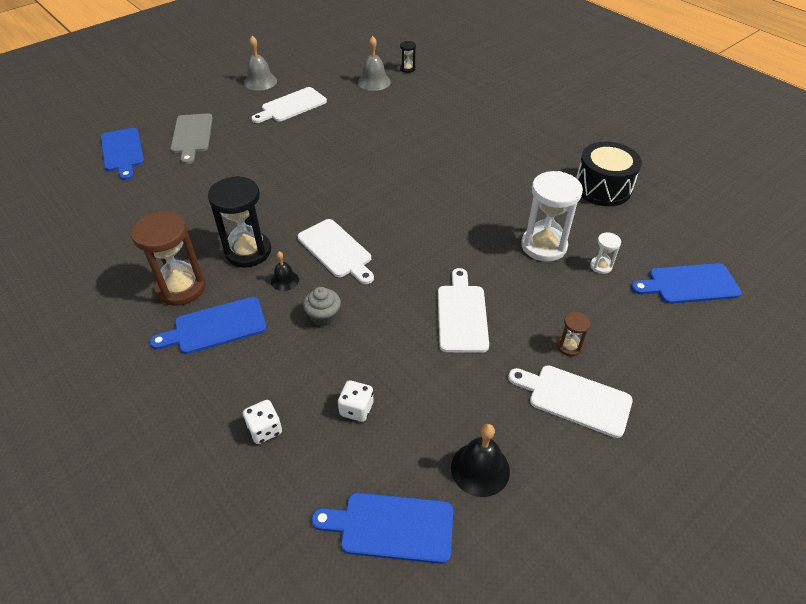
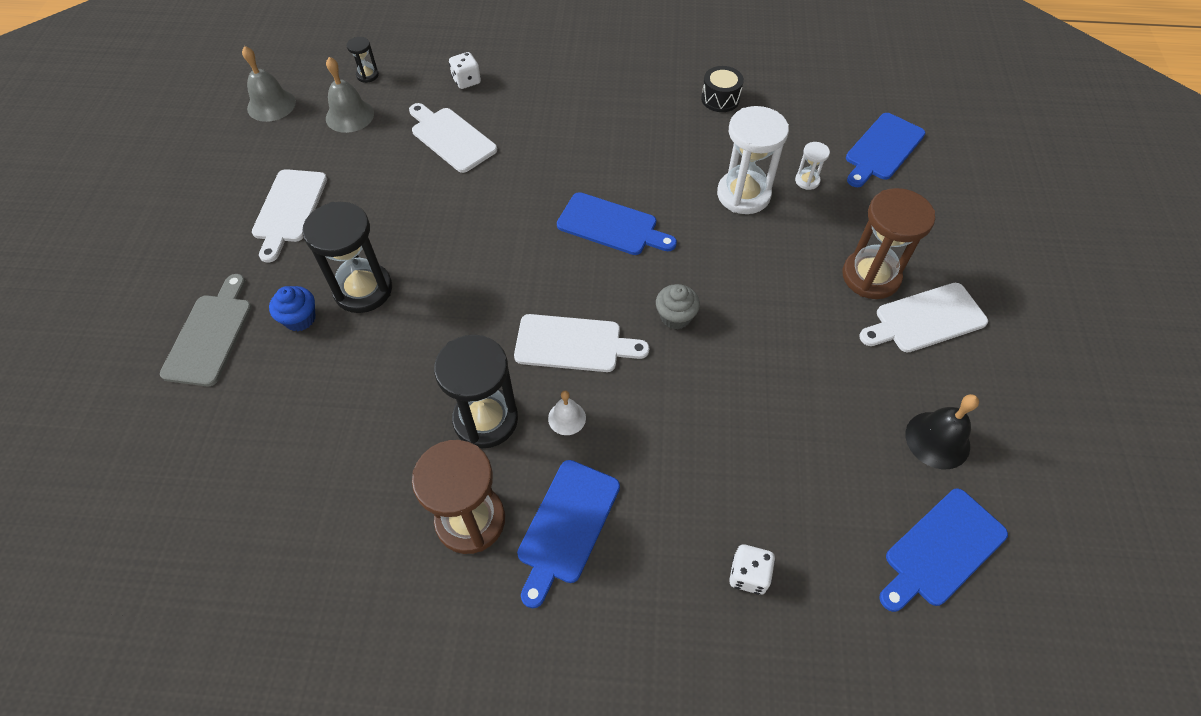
camera: 45 degrees left, 10 degrees up
(122, 152) = (140, 425): blue cutting board -> blue cutting board (611, 226)
(192, 136) = (210, 335): grey cutting board -> grey cutting board turned 120 degrees counterclockwise
(233, 153) = (300, 318): none -> blue cupcake
(260, 82) = (200, 202): grey bell -> grey bell (271, 105)
(275, 159) = (363, 290): none -> black hourglass
(285, 280) = (567, 418): black bell -> white bell
(323, 316) = (652, 421): grey cupcake -> grey cupcake (675, 317)
(356, 409) = (793, 481): white dice -> white dice (466, 81)
(462, 315) = (762, 316): white cutting board -> white cutting board (451, 138)
(569, 347) = (871, 276): brown hourglass -> brown hourglass, size x2.16
(602, 188) = (720, 99): black drum -> black drum, size x0.58

